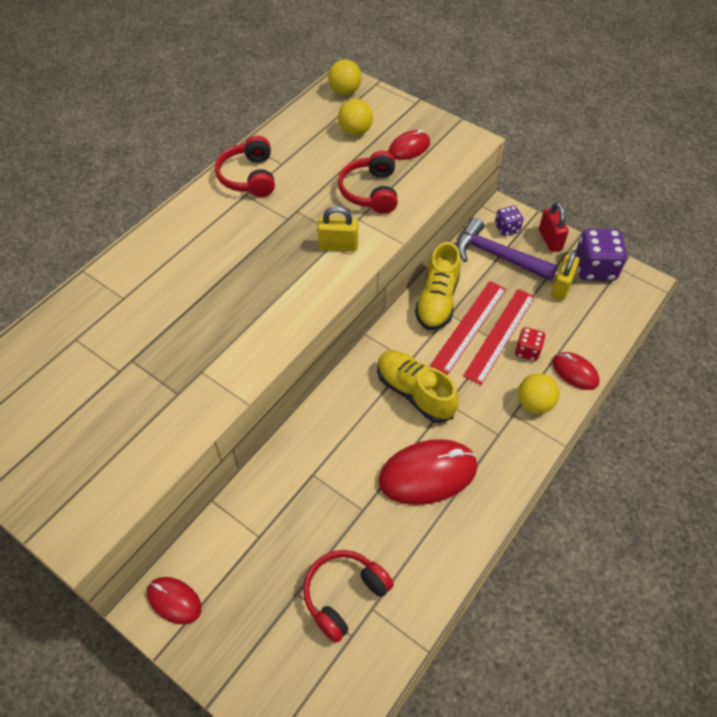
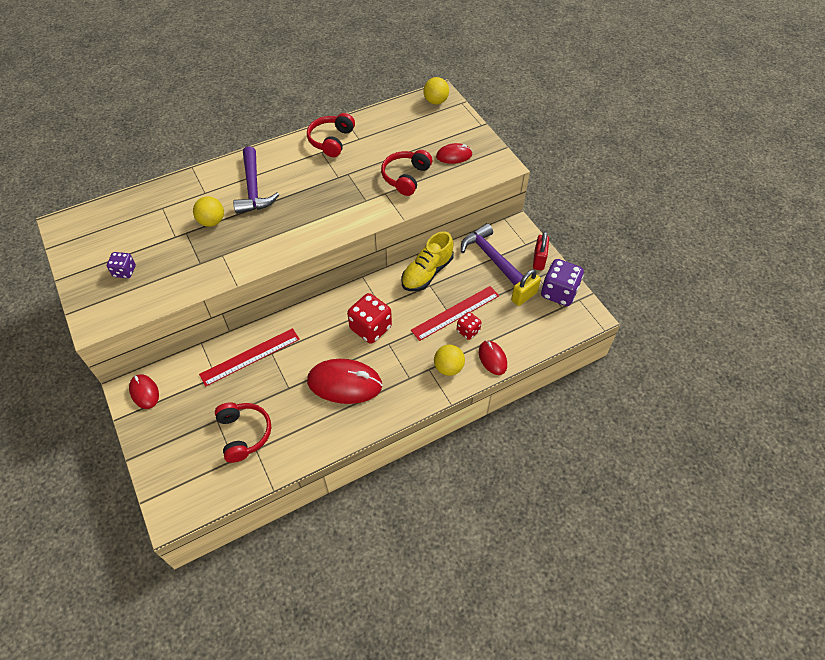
camera: 25 degrees right, 0 degrees up
(187, 270) = (253, 188): none -> purple hammer
(338, 246) = (359, 206): yellow padlock -> none
(344, 595) = (244, 434): red headphones -> red headphones turned 90 degrees clockwise
(355, 131) = (424, 132): yellow ball -> yellow ball (212, 221)
(414, 392) = (370, 328): yellow shoe -> red dice
(469, 326) = (438, 298): red ruler -> red ruler (250, 356)
(507, 228) = (512, 241): purple dice -> purple dice (125, 271)

